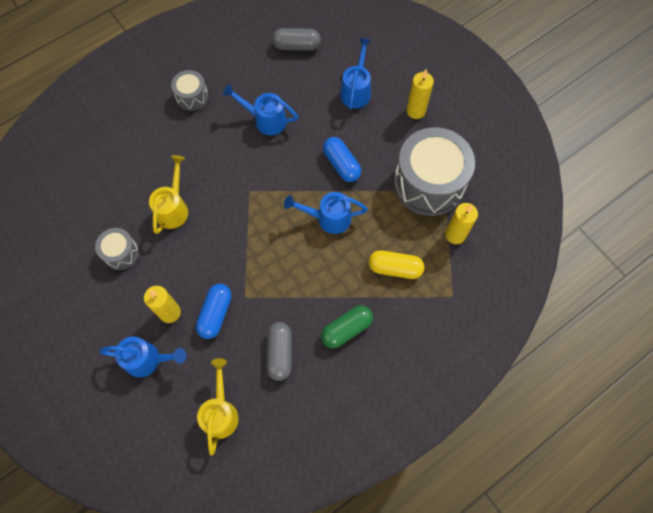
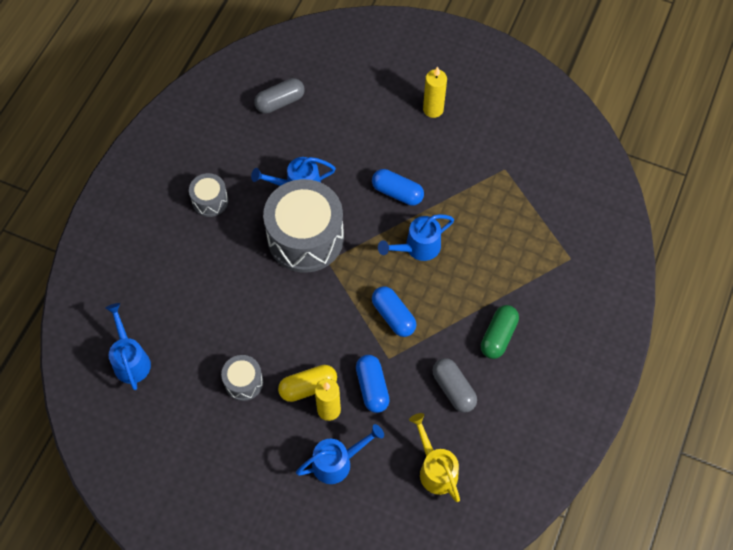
camera: 30 degrees left, 5 degrees down
(173, 208) = (266, 314): yellow watering can -> none
(271, 264) = (393, 316): none -> blue capsule
(356, 90) = (365, 117): blue watering can -> blue watering can (130, 360)
(395, 268) = (506, 260): yellow capsule -> yellow capsule (308, 387)
(429, 183) = (487, 169): grey drum -> grey drum (305, 238)
(455, 235) = (539, 203): yellow candle -> none

